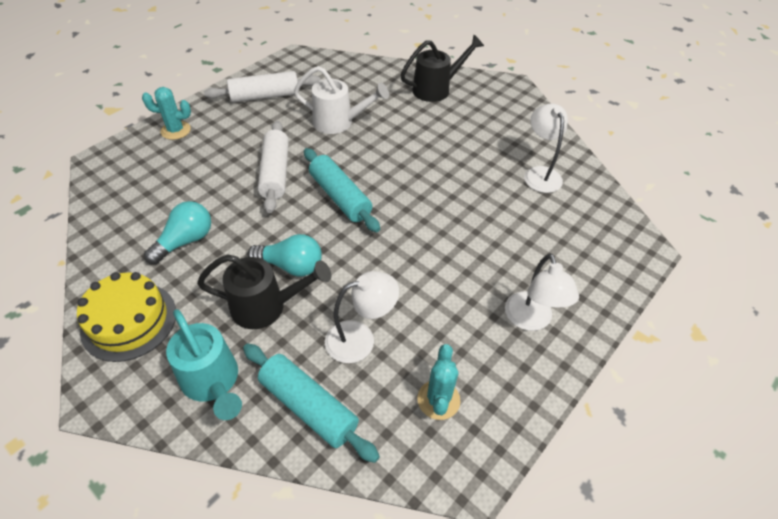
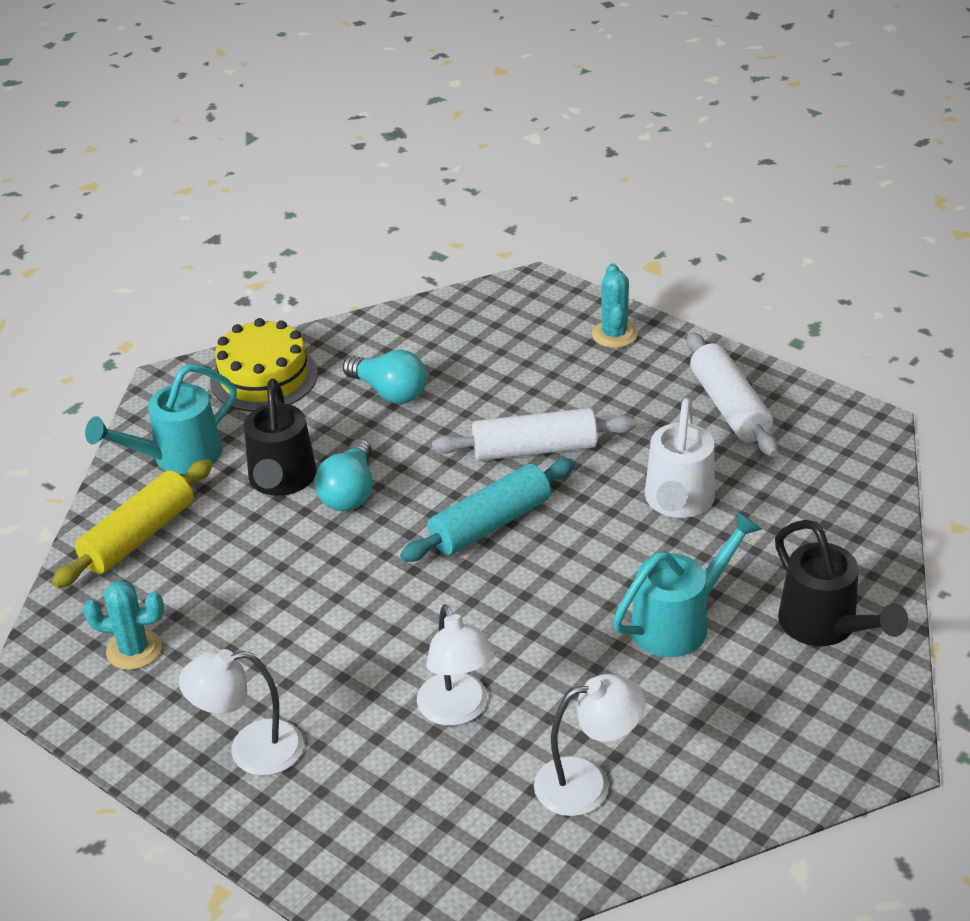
camera: 90 degrees right, 10 degrees down
(308, 406) = (139, 536): turquoise rolling pin -> yellow rolling pin
(360, 339) = (228, 571): white lamp -> white lamp (457, 711)
(430, 132) = (679, 622): none -> turquoise watering can

